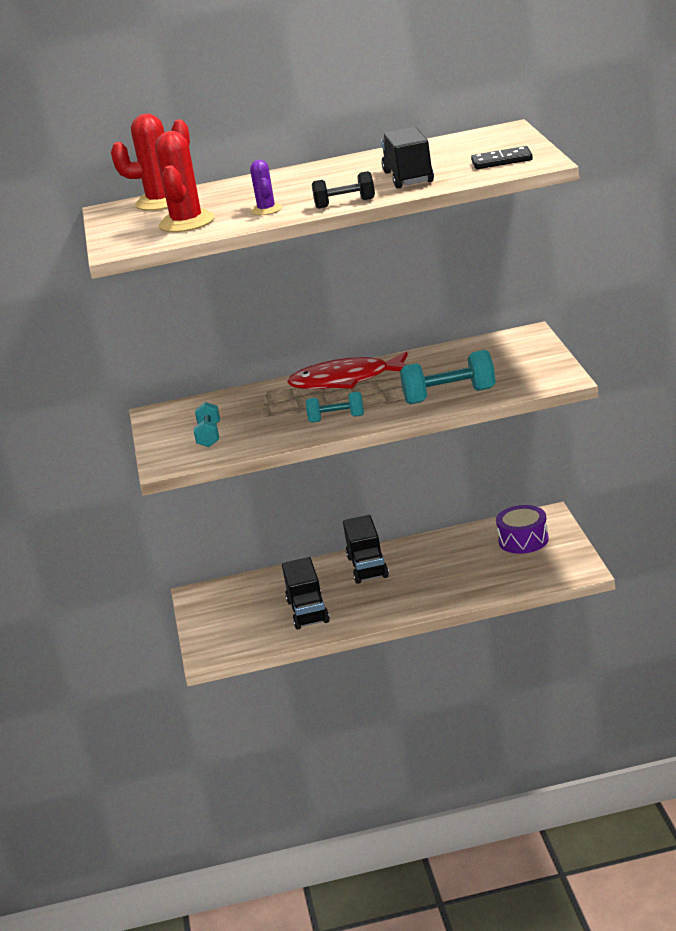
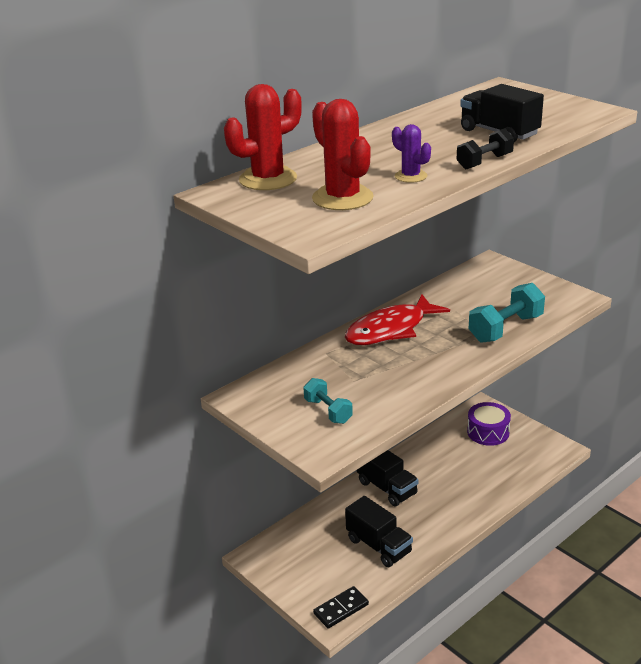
camera: 35 degrees left, 5 degrees up
(336, 419) = (432, 369): turquoise dumbbell -> none
(502, 161) = (559, 111): black domino -> black domino (341, 609)

